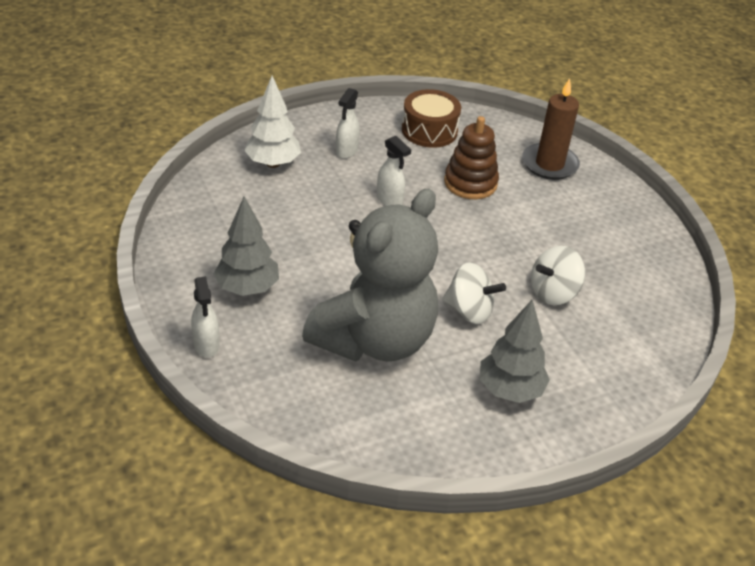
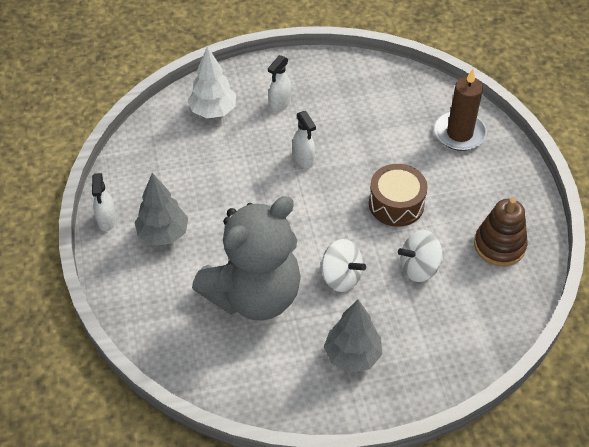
camera: 15 degrees right, 10 degrees up
(206, 345) = (119, 284): white spray bottle -> white spray bottle (107, 220)
(429, 131) = (360, 87): brown drum -> brown drum (396, 204)
(470, 183) = (380, 147): brown stacking toy -> brown stacking toy (499, 245)

